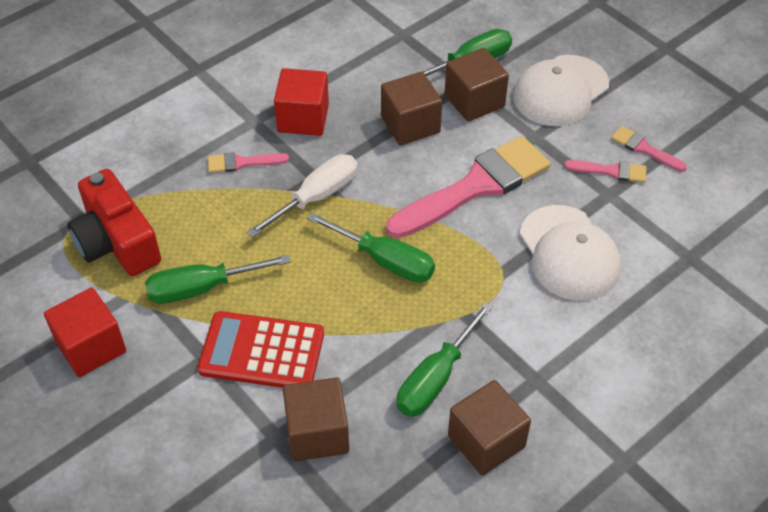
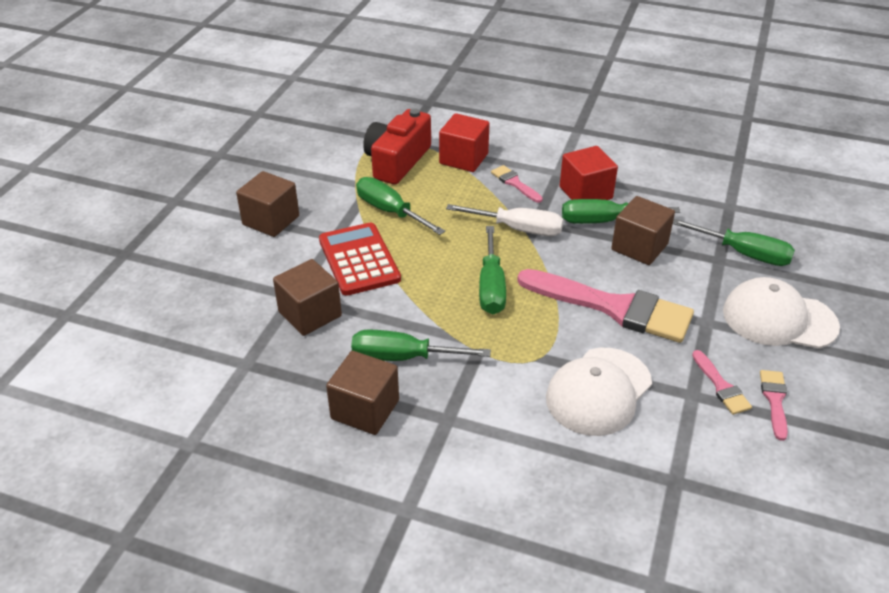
camera: 60 degrees right, 10 degrees down
(91, 347) = (307, 187): red cube -> red cube (463, 159)
(355, 128) = (604, 221): none -> green screwdriver
(474, 101) = (705, 272): brown cube -> brown cube (271, 220)

